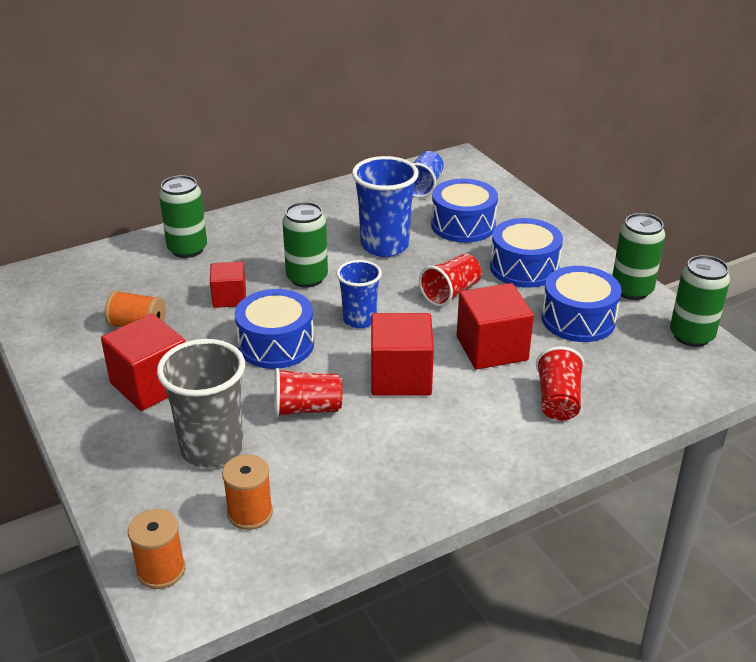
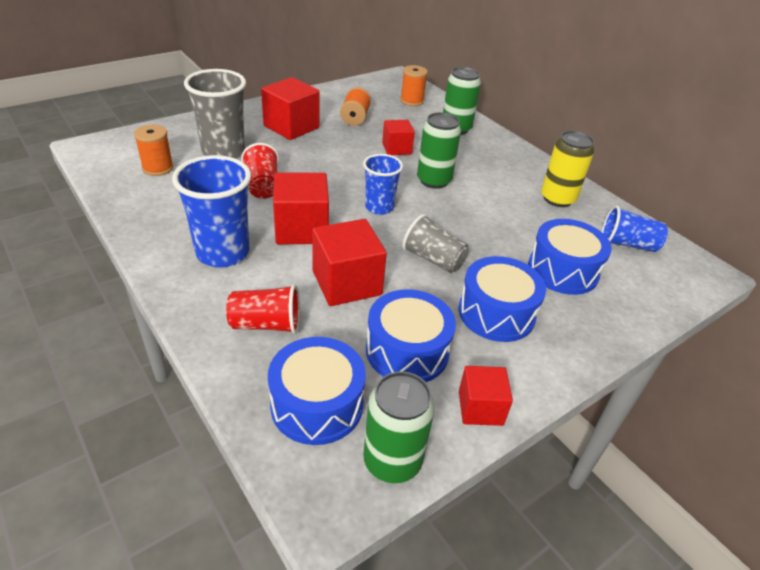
camera: 80 degrees right, 5 degrees up
(161, 570) = (118, 142): orange spool -> orange spool (412, 101)
(276, 344) = (340, 170): blue drum -> blue drum (317, 404)
(348, 207) = (557, 199): none -> yellow can
(384, 246) = (500, 220): blue cup -> blue cup (222, 253)
(451, 293) = (433, 259): red cup -> grey cup
(631, 290) = (480, 408): green can -> red cube

